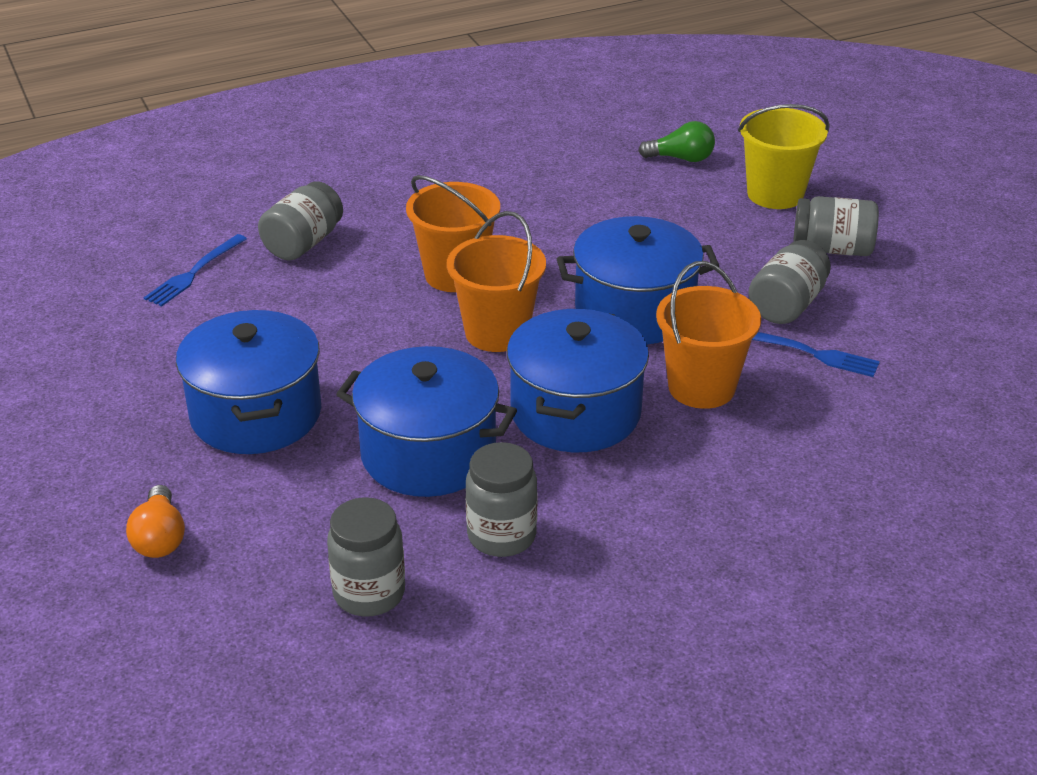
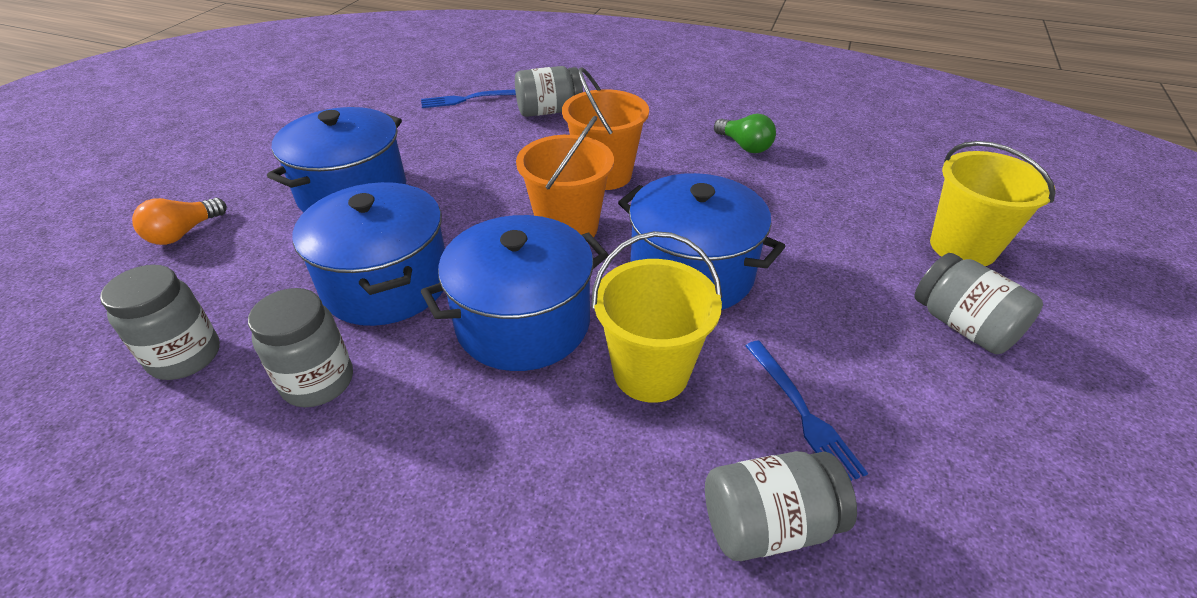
camera: 45 degrees right, 5 degrees up
(681, 158) = (905, 179): green light bulb -> green light bulb (744, 146)
(701, 387) = (651, 372): orange bucket -> yellow bucket
(787, 305) = (841, 350): grey jar -> grey jar (768, 524)

